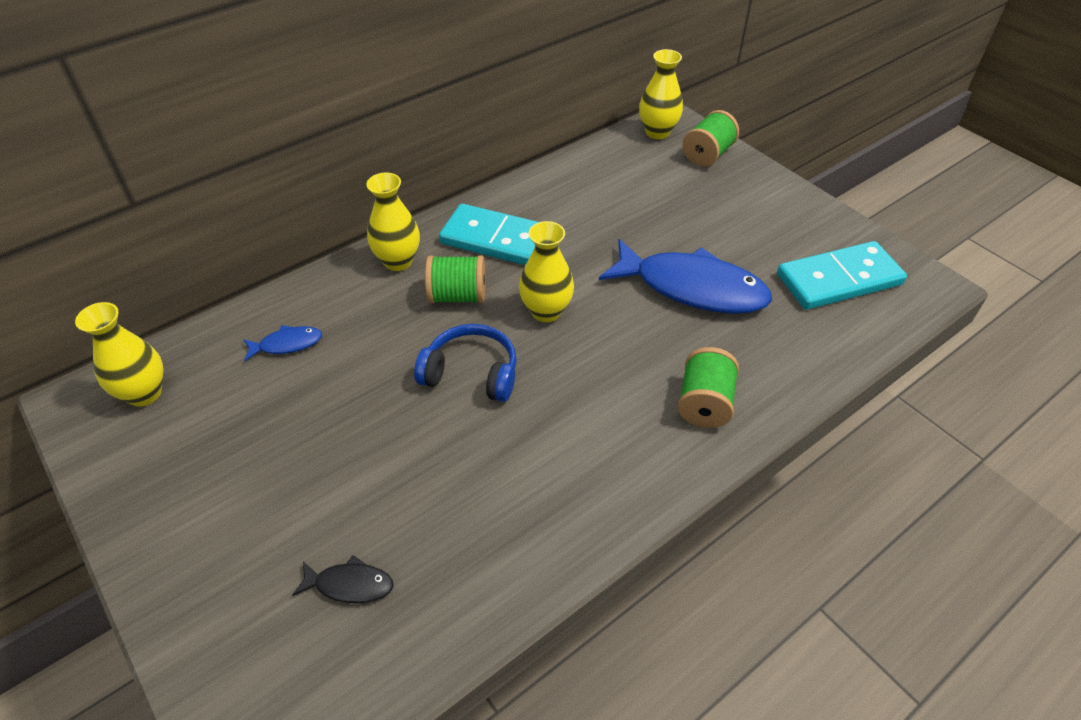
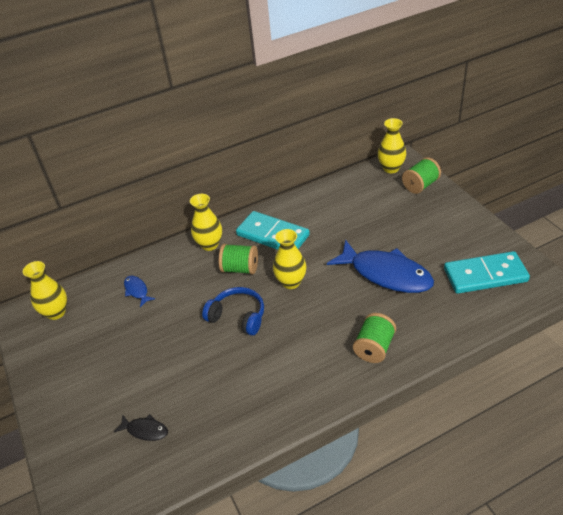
camera: 15 degrees right, 5 degrees down
(287, 344) = (137, 290): blue fish -> blue fish turned 120 degrees counterclockwise

